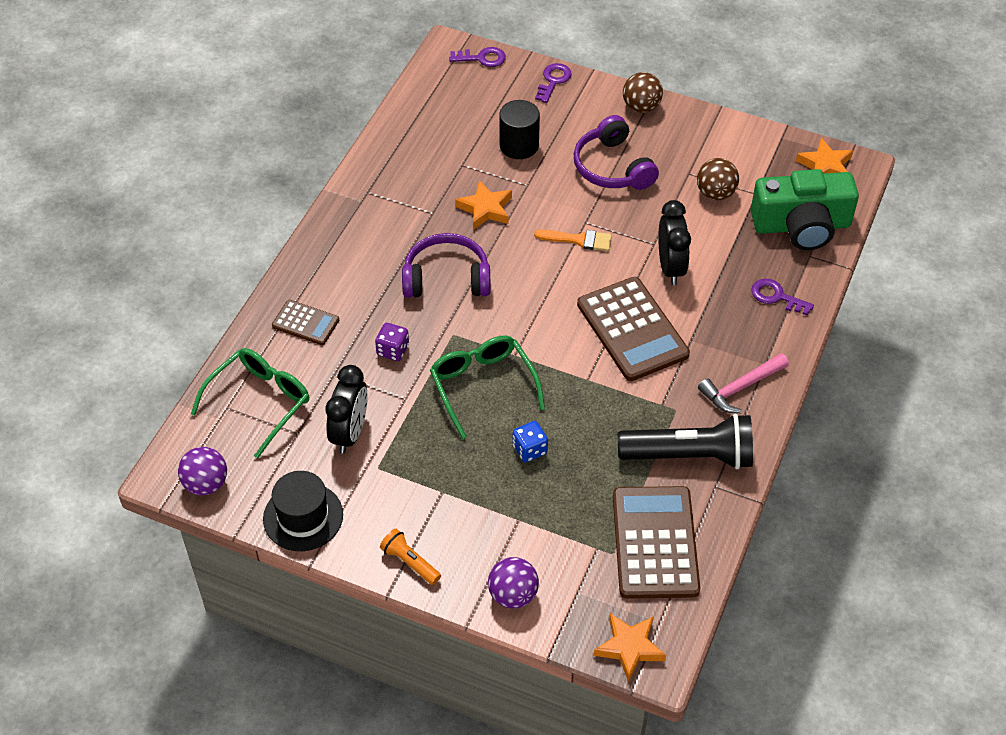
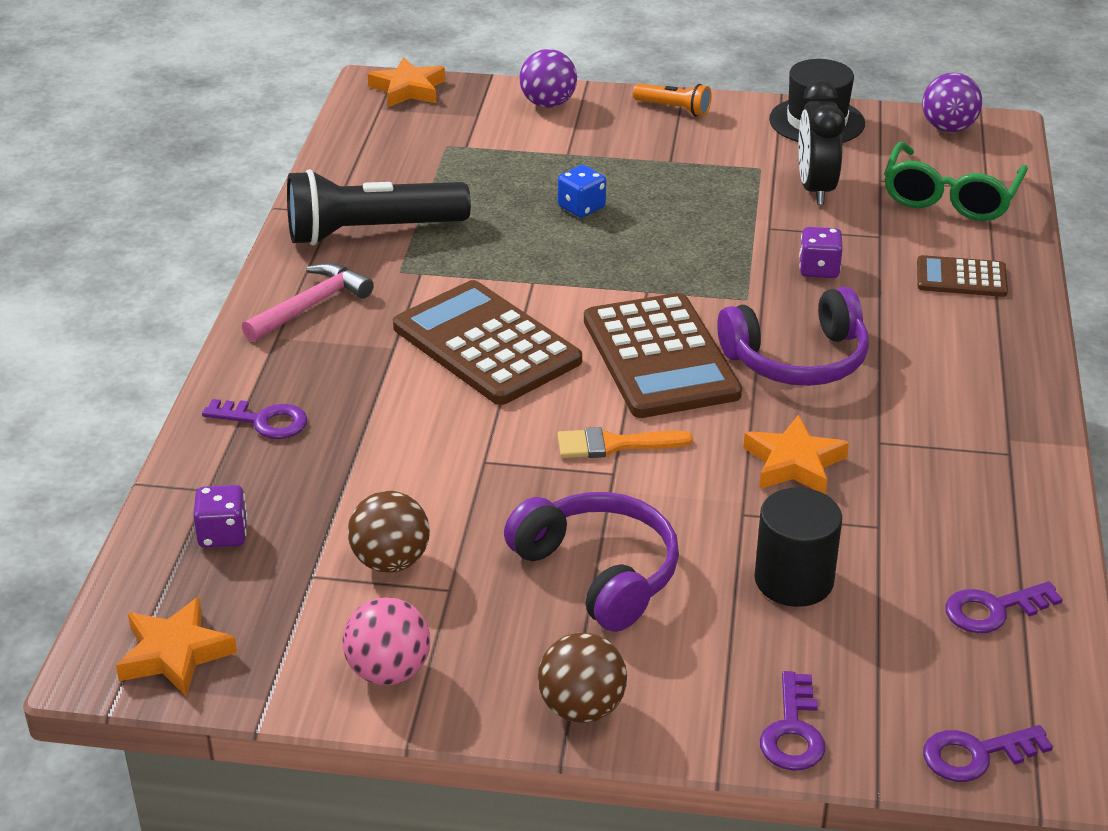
camera: 165 degrees right, 15 degrees down
(434, 114) = (993, 610): none -> purple key
(482, 386) = (674, 254): green glasses -> none
(655, 543) = (399, 159): brown calculator -> brown calculator (660, 357)
(670, 267) = (447, 432): black clock -> none
(725, 139) = (389, 671): none -> pink ball
(801, 225) = (223, 534): green camera -> purple dice

